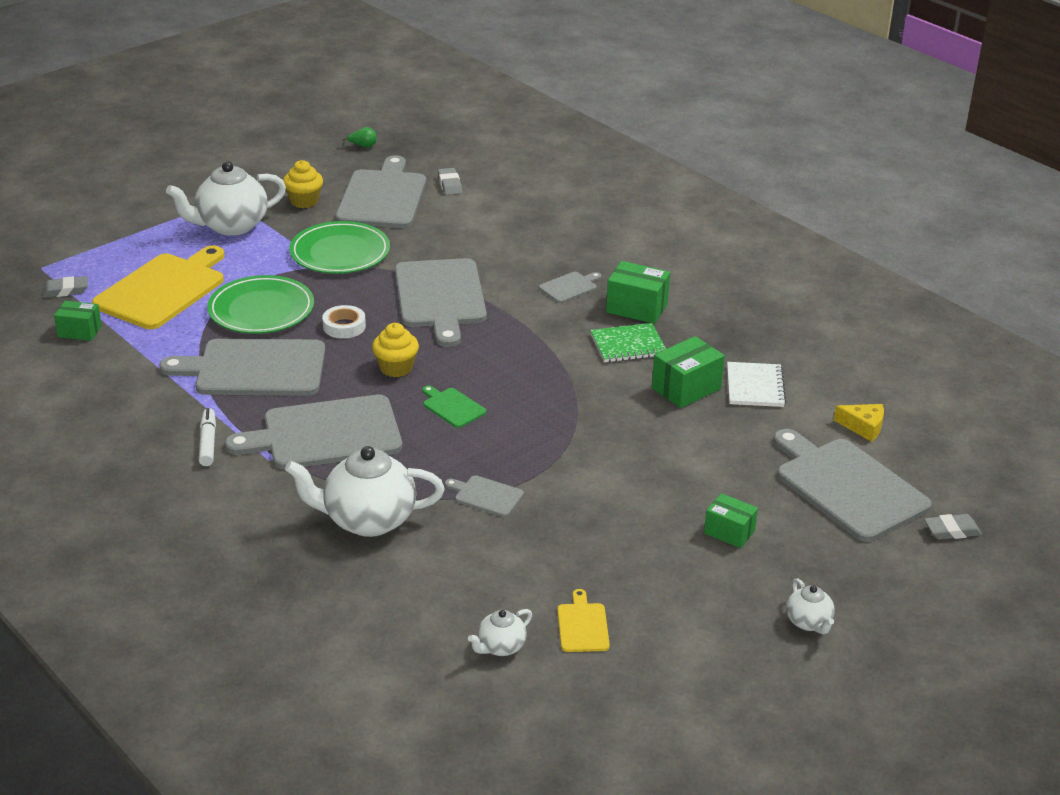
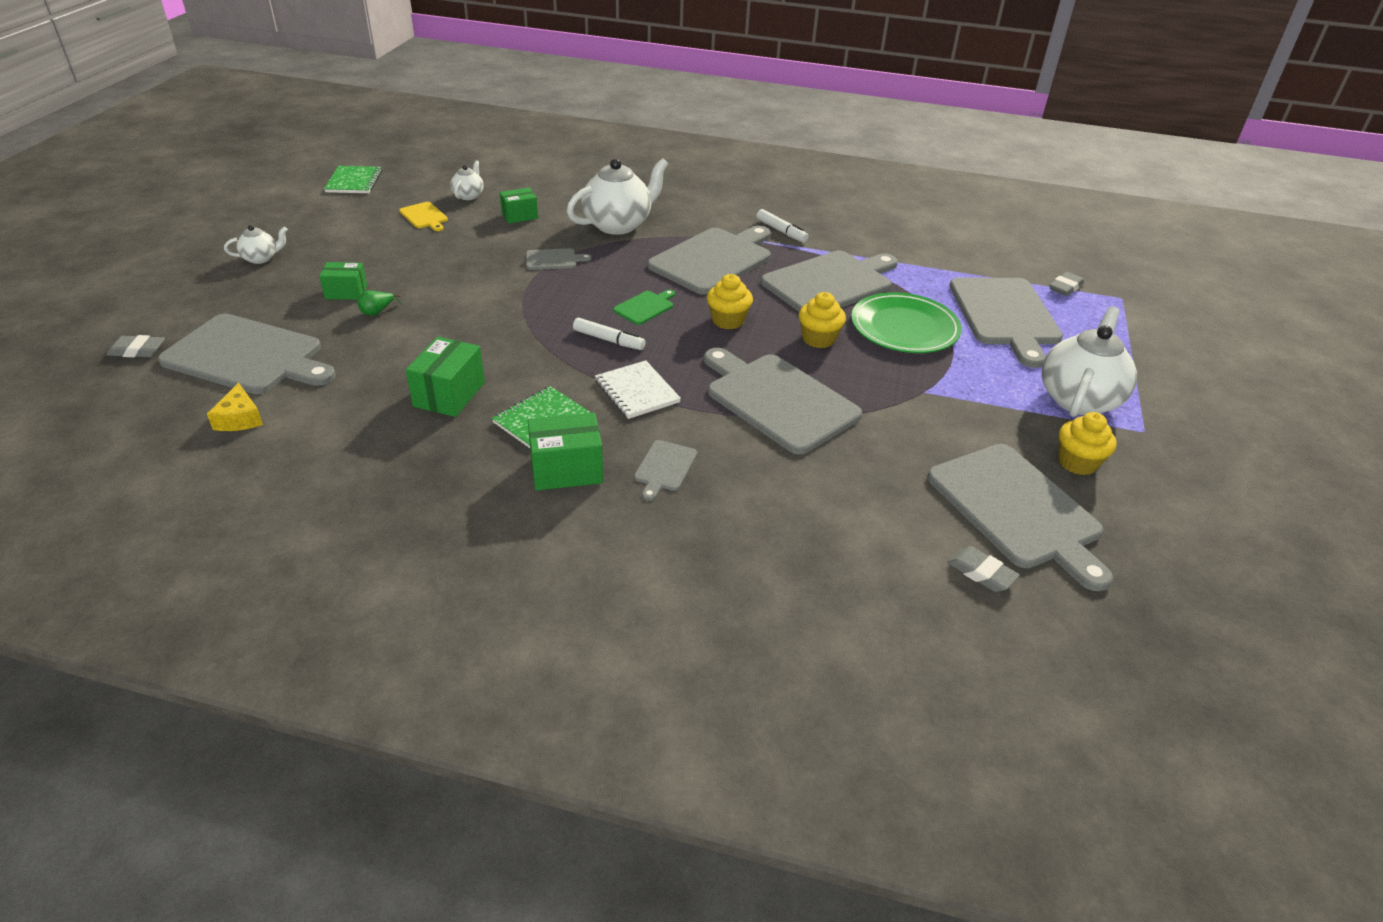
camera: 145 degrees right, 5 degrees up
(79, 331) = (992, 264): green box -> green box (519, 216)
(163, 289) = (1005, 315): yellow cutting board -> grey cutting board
(340, 252) = (938, 411): green plate -> none
(344, 326) = (818, 339): white tape -> yellow cupcake
(363, 146) = (1181, 595): green pear -> green pear (377, 312)
(452, 407) = (645, 307): green cutting board -> green cutting board turned 60 degrees counterclockwise
(517, 388) = (608, 340): none -> white marker
(639, 746) = (354, 181): none -> green notebook
(755, 386) = (376, 422): white notebook -> white notebook (637, 391)
(809, 622) = (261, 258): white teapot -> white teapot turned 120 degrees clockwise
(863, 427) = (240, 418): yellow cheese -> yellow cheese turned 90 degrees counterclockwise
(952, 531) = (138, 350): grey eraser -> grey eraser turned 45 degrees clockwise

